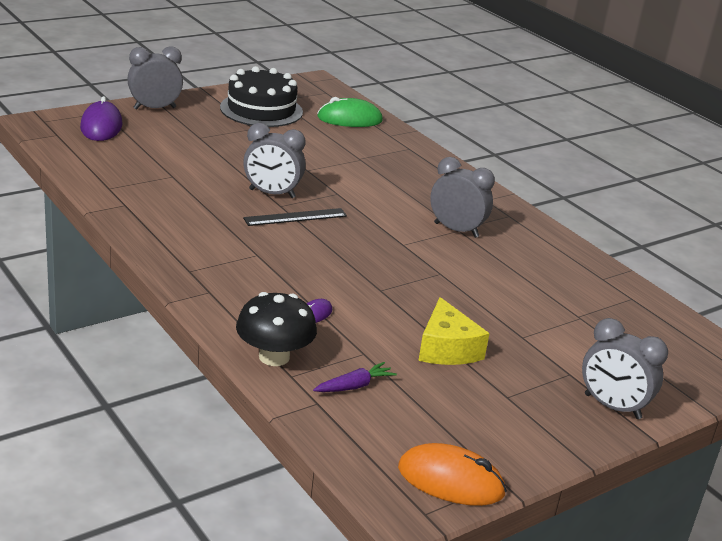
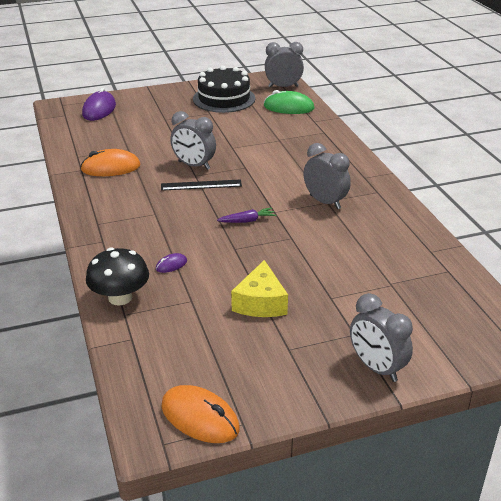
camera: 20 degrees right, 5 degrees up
(154, 108) = (145, 96): grey clock -> grey clock (283, 87)
(164, 200) = (111, 168): none -> orange mouse
(354, 386) = (168, 327): purple carrot -> purple carrot (247, 221)

